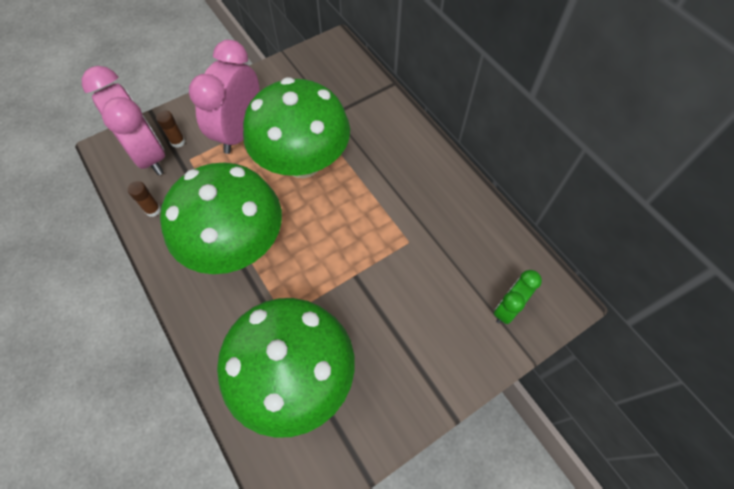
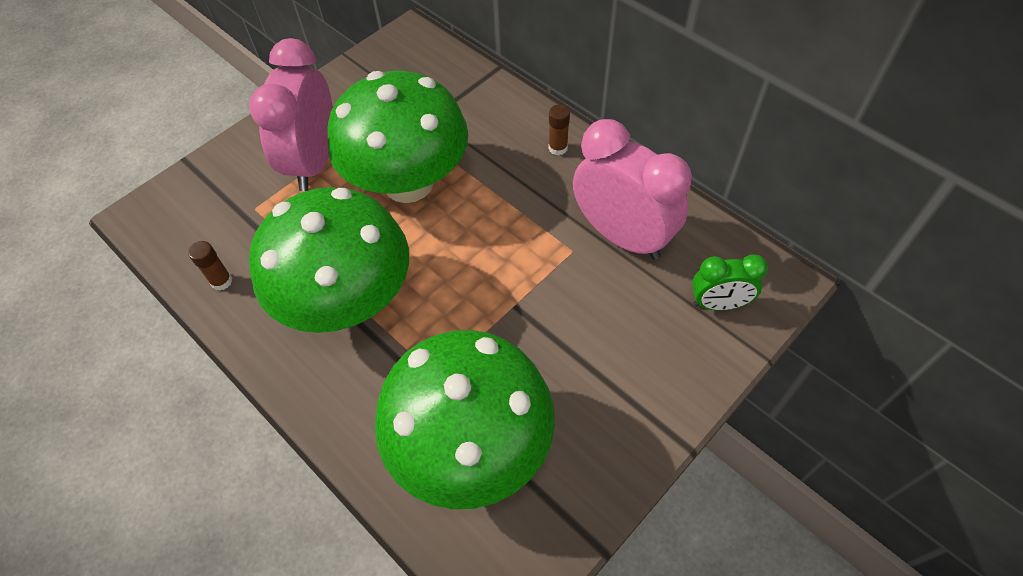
camera: 10 degrees left, 5 degrees down
(149, 155) = (197, 214): pink clock -> pink clock (622, 236)
(178, 142) = (233, 190): brown glue stick -> brown glue stick (558, 148)
(507, 308) = (718, 304): green clock -> green clock turned 120 degrees counterclockwise

